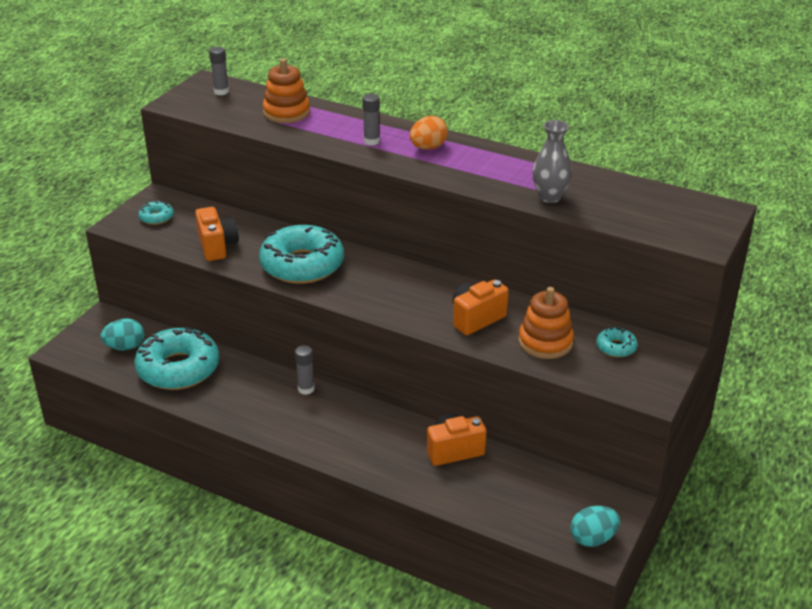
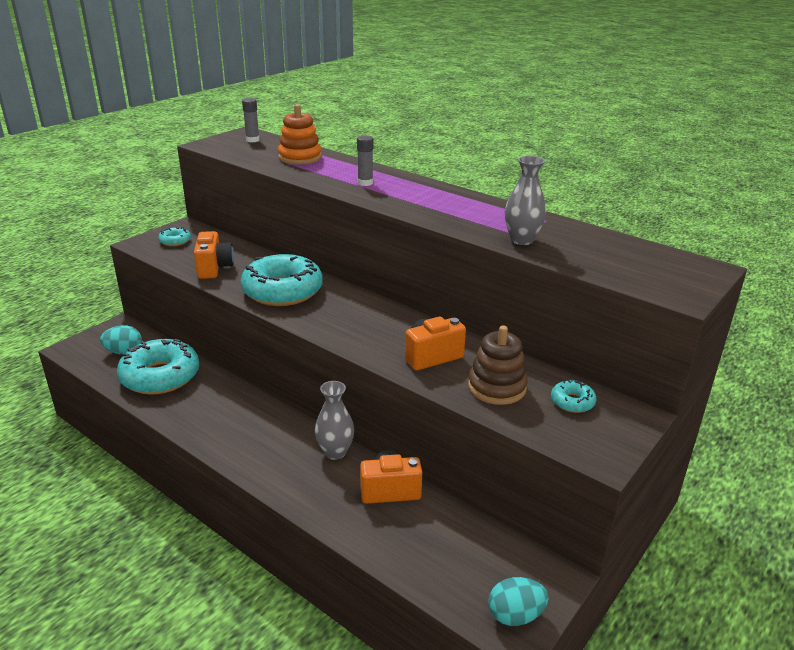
camera: 10 degrees right, 5 degrees down
(306, 389) = (267, 409): grey glue stick -> none
(389, 422) = (335, 452): none -> grey vase
(428, 148) = (416, 192): orange egg -> none
(545, 342) = (497, 387): orange stacking toy -> brown stacking toy

